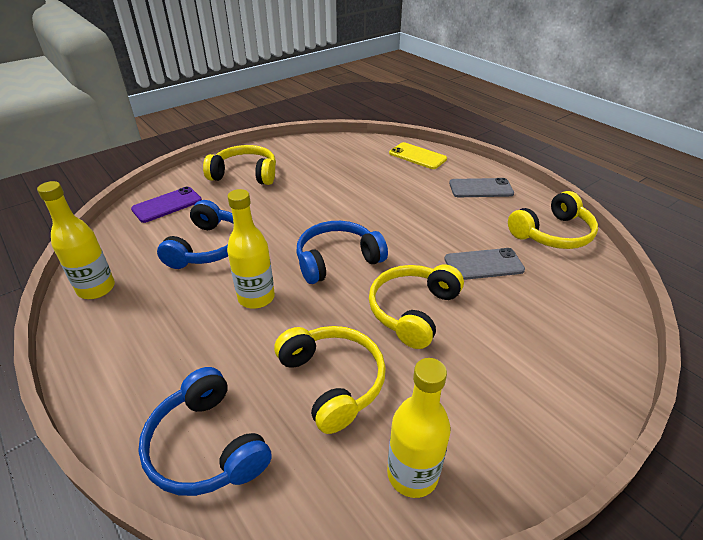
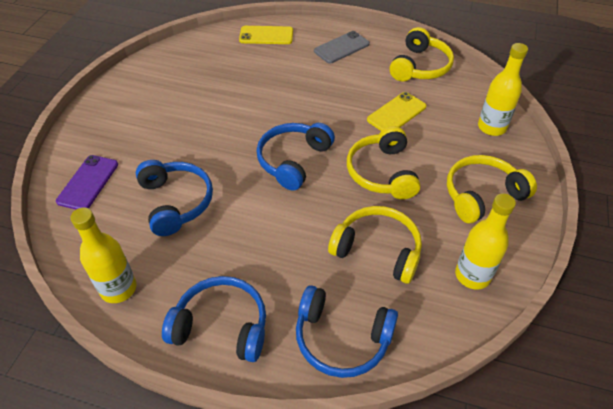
camera: 35 degrees left, 10 degrees up
(127, 364) = (221, 326): none -> blue headphones
(245, 174) = (130, 118): yellow headphones -> yellow headphones (482, 195)
(256, 297) = (263, 222): yellow bottle -> yellow bottle (491, 127)
(483, 264) = (396, 113): grey phone -> yellow phone

